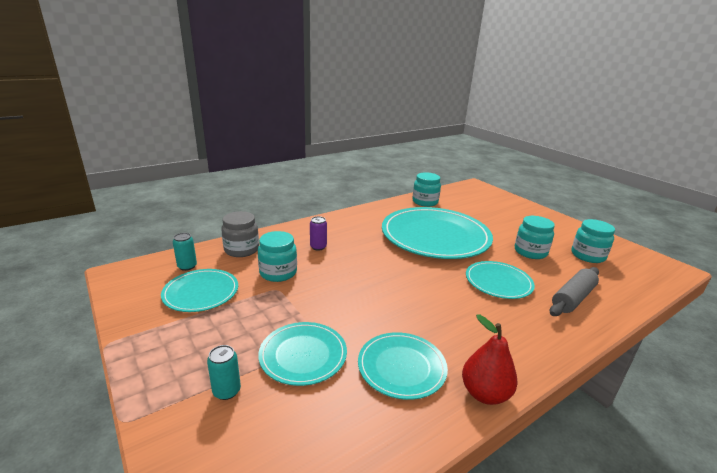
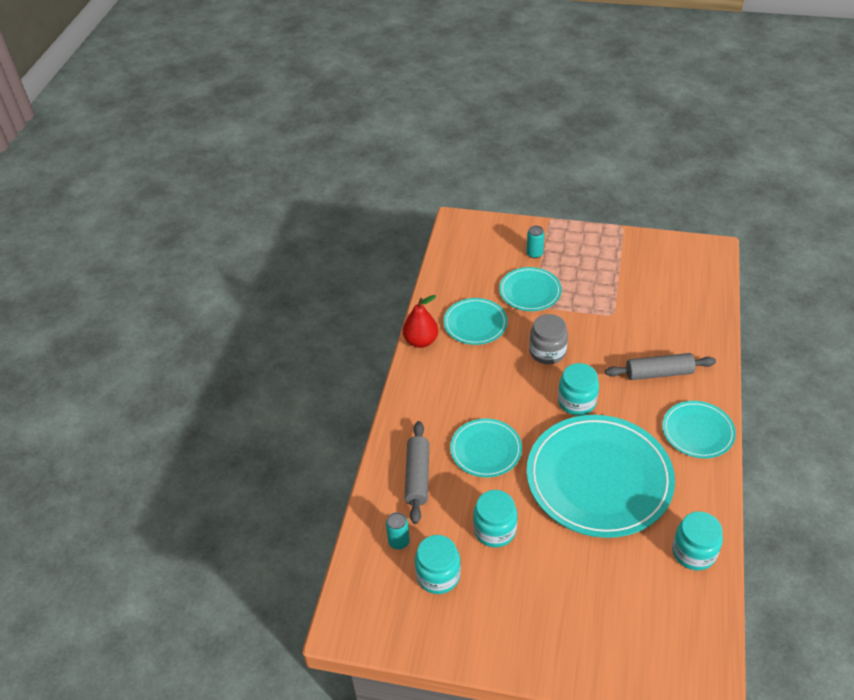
camera: 140 degrees right, 20 degrees up
(187, 266) = (694, 283): turquoise can -> turquoise can (399, 541)
(201, 292) = (645, 277): turquoise plate -> turquoise plate (698, 431)
(241, 250) = (697, 323): grey jar -> grey jar (547, 352)
(278, 273) = (636, 326): turquoise jar -> turquoise jar (576, 402)
(318, 247) = (659, 373): purple can -> grey rolling pin

